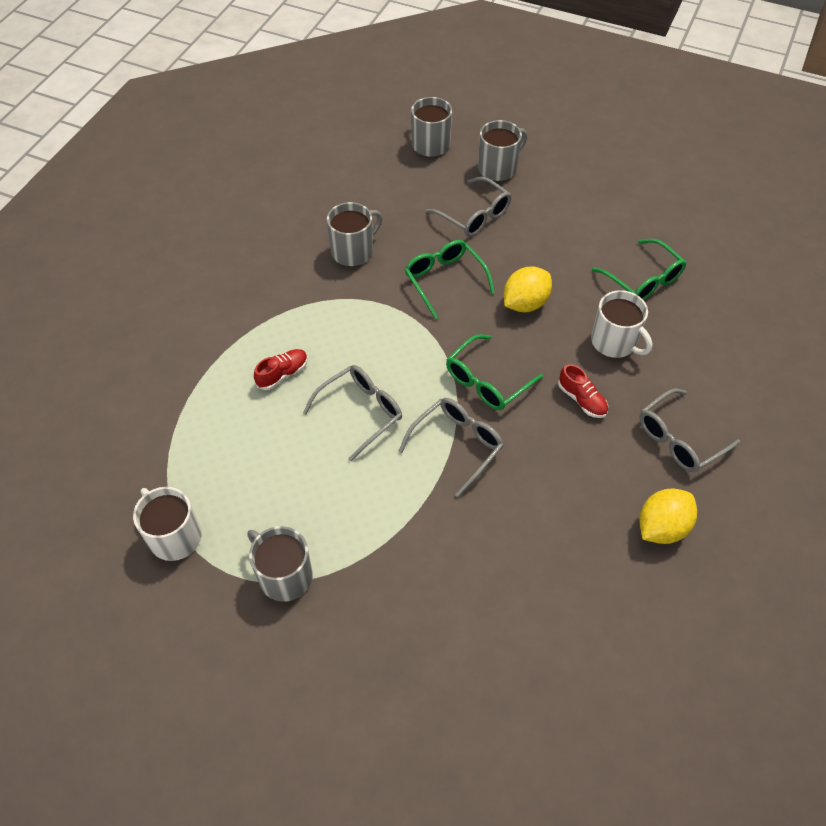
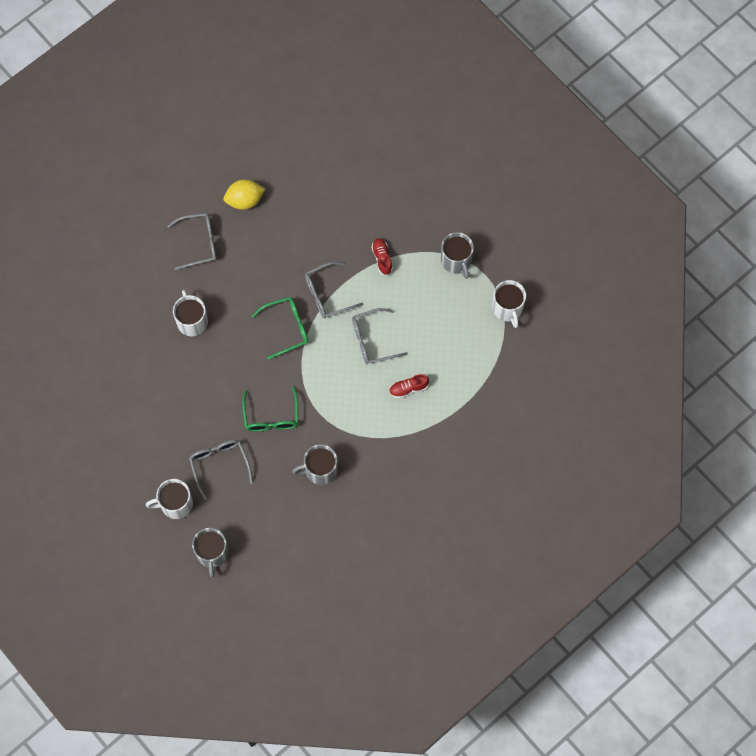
camera: 155 degrees left, 15 degrees up
(498, 168) = (175, 504): grey mug -> white mug
(525, 303) = (229, 374): yellow lemon -> none
(582, 400) = (238, 291): red shoe -> red shoe (382, 258)
(643, 280) = (141, 358): green glasses -> none

